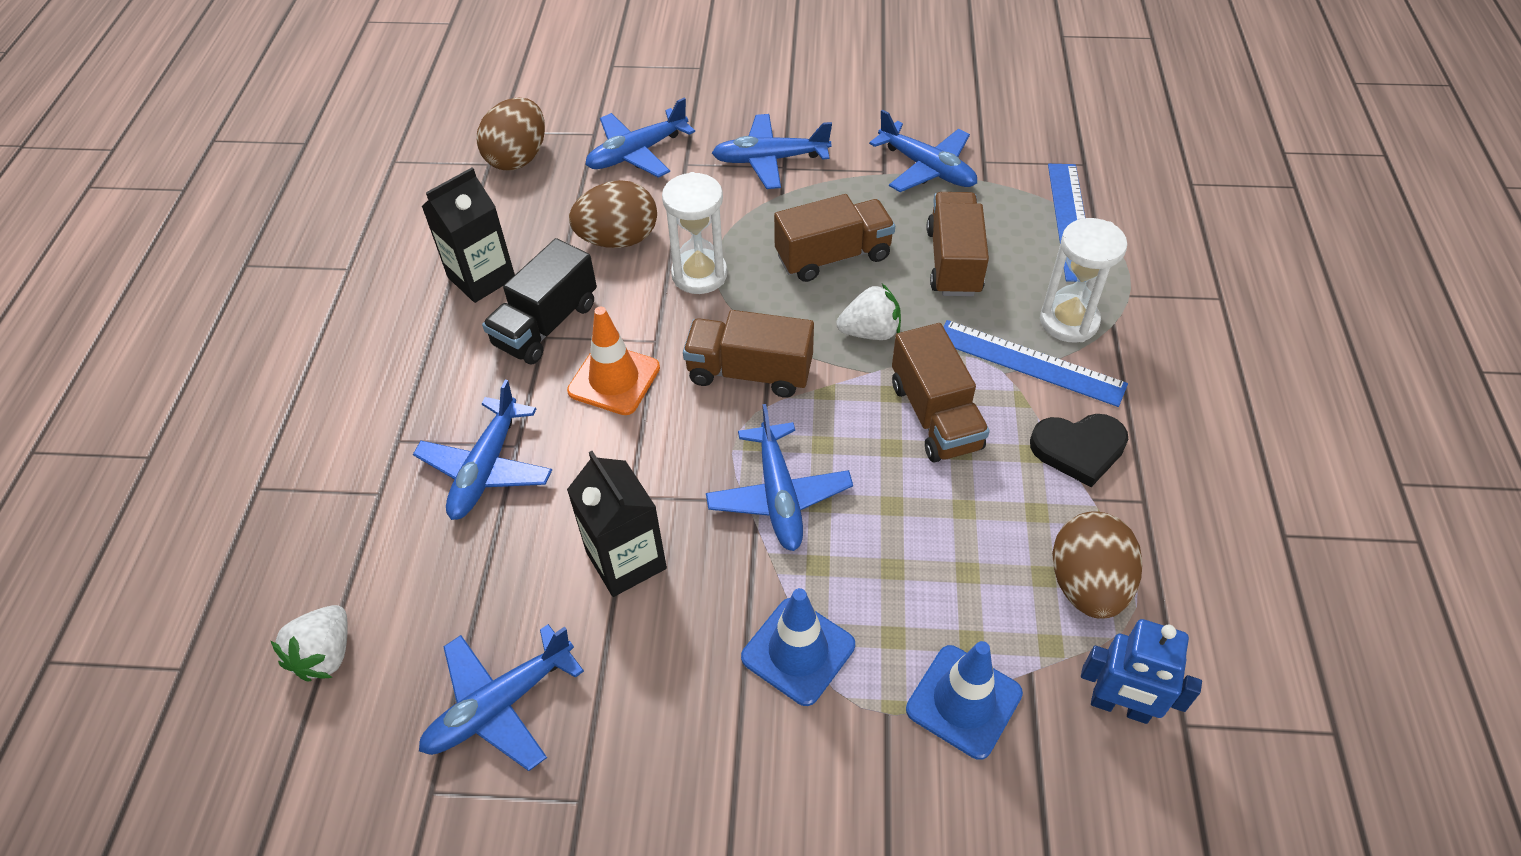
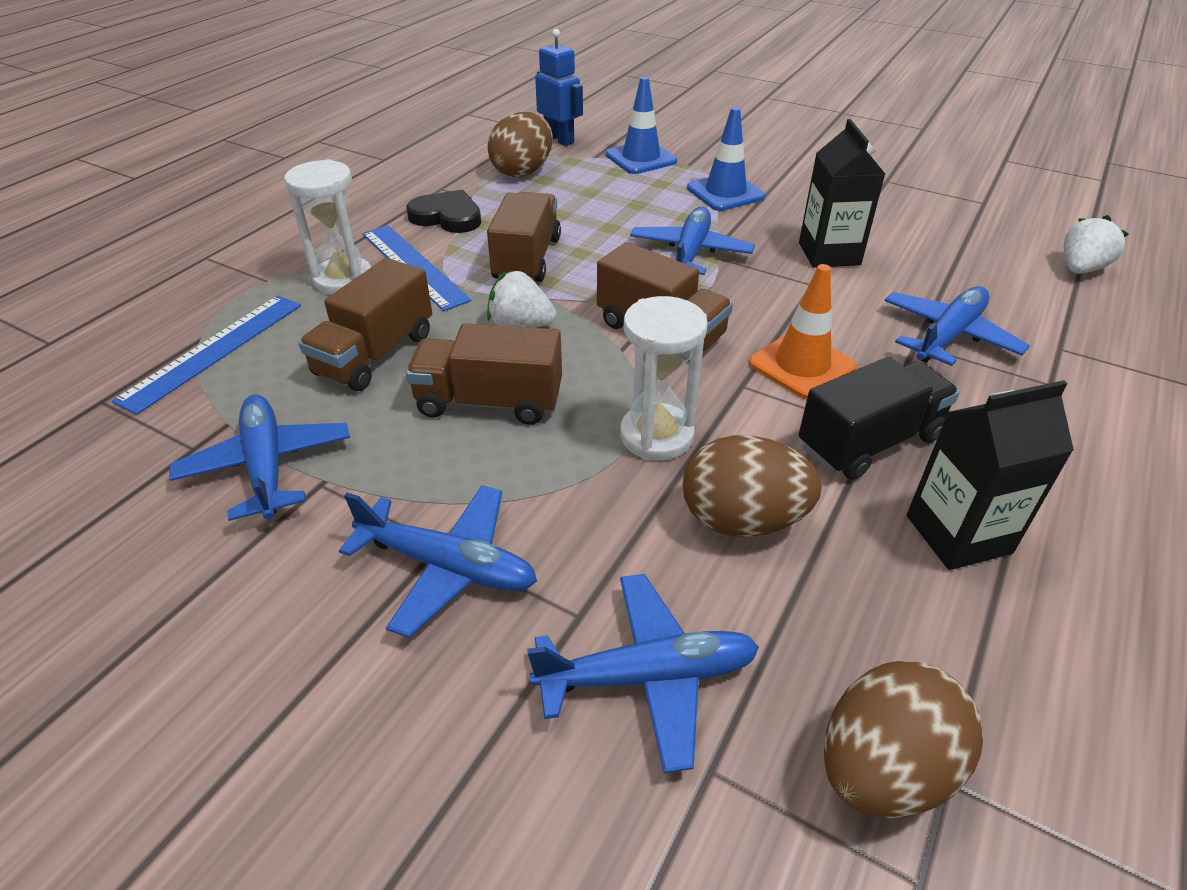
camera: 155 degrees left, 10 degrees down
(499, 705) = (937, 219): blue plane -> none

